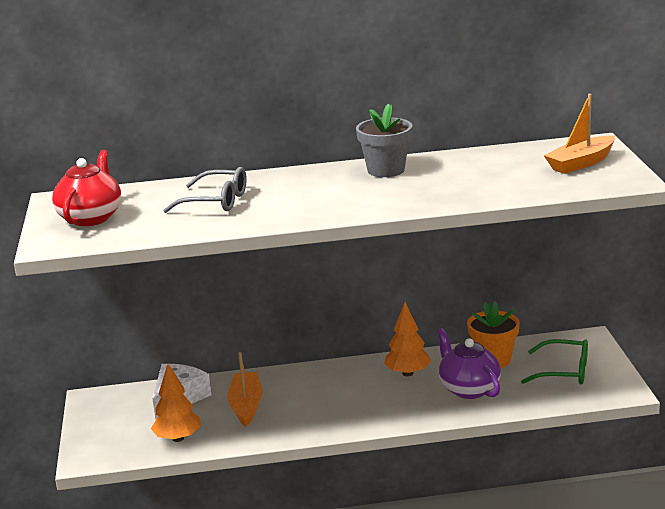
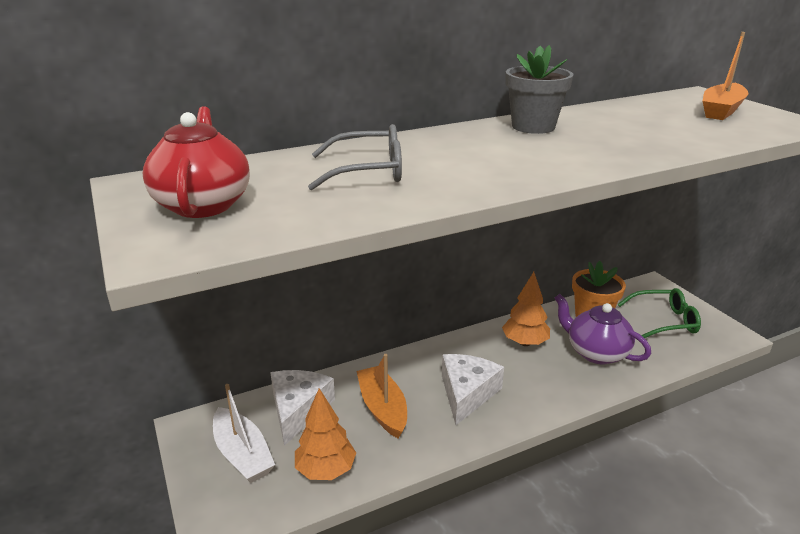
camera: 20 degrees left, 5 degrees up
(122, 420) = (242, 454): none -> white boat
(324, 404) = (467, 393): none -> white cheese

